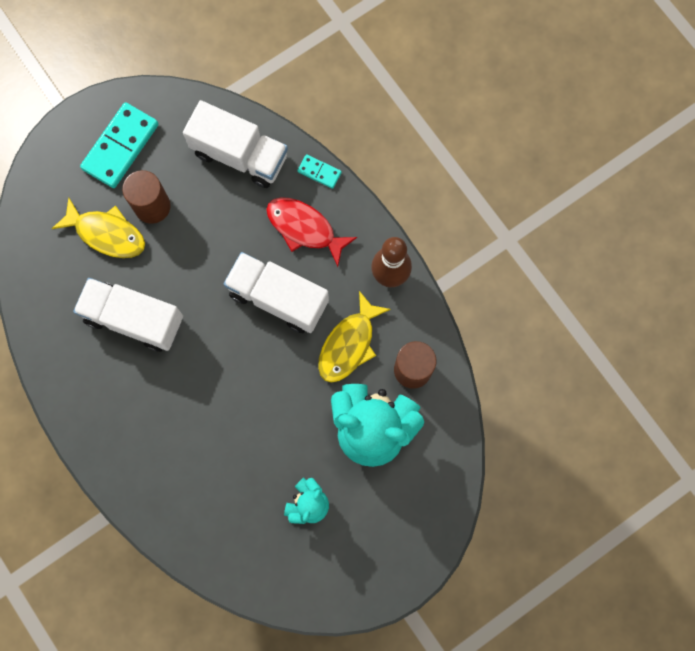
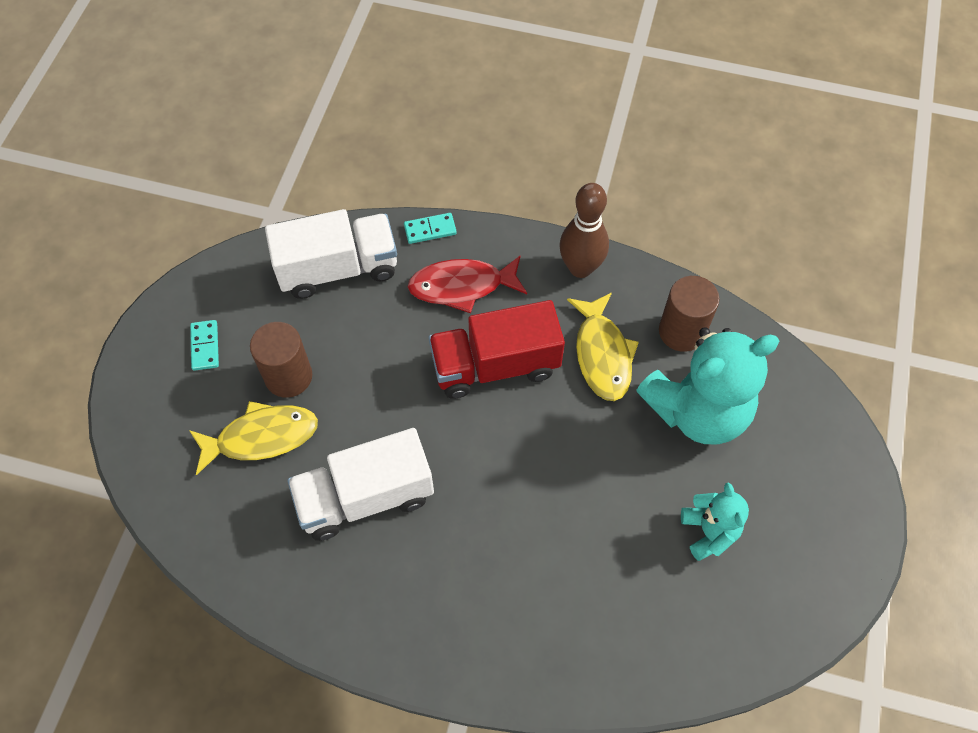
camera: 40 degrees left, 15 degrees down
(120, 147) = (205, 346): turquoise domino -> turquoise domino, size x0.49
(278, 298) = (495, 365): white truck -> red truck

